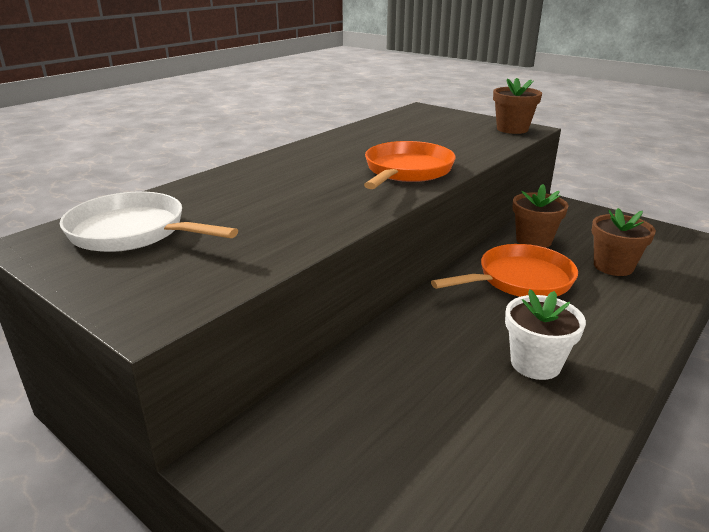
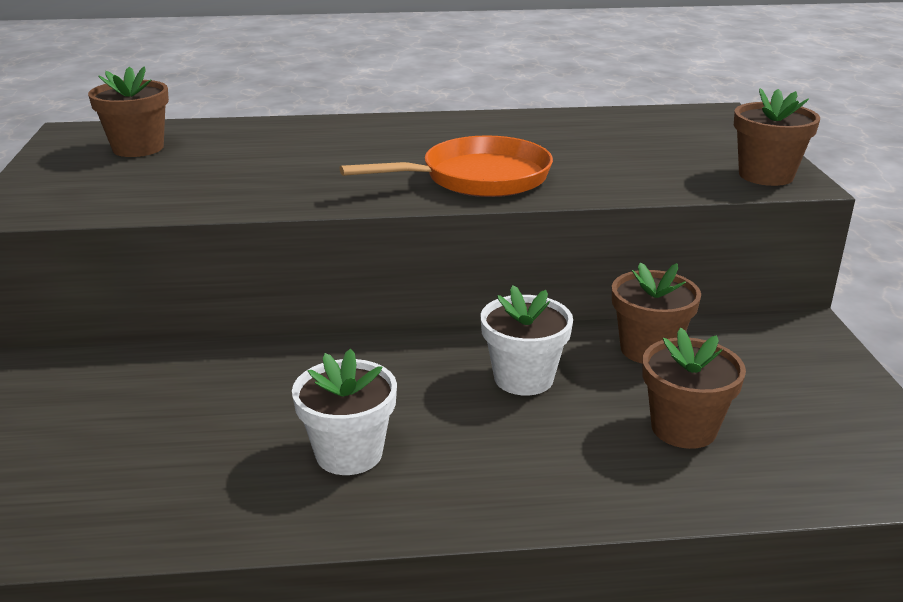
camera: 45 degrees right, 0 degrees up
(133, 232) = (138, 148): white pan -> brown flower pot
(520, 280) = (523, 378): orange pan -> white flower pot

